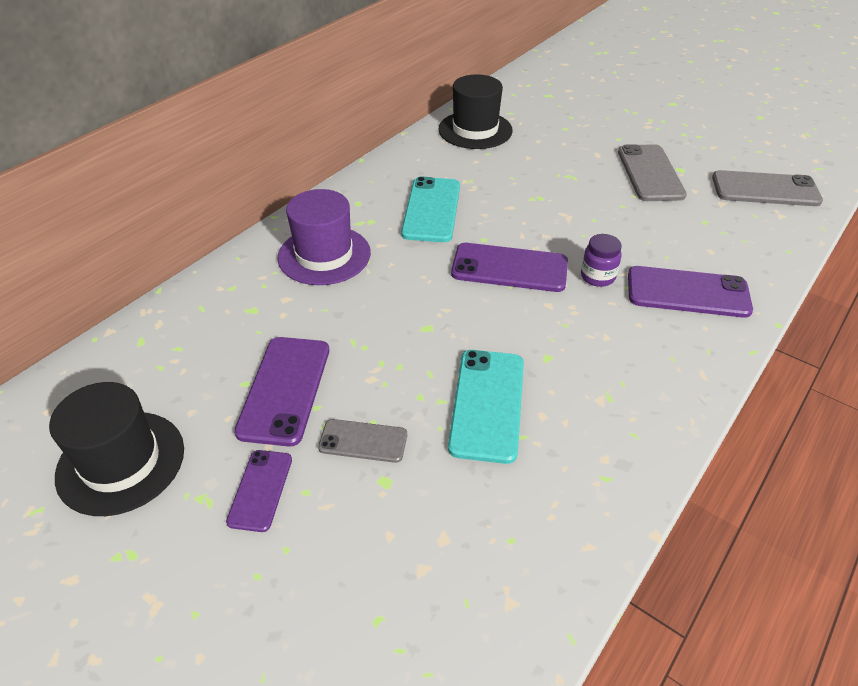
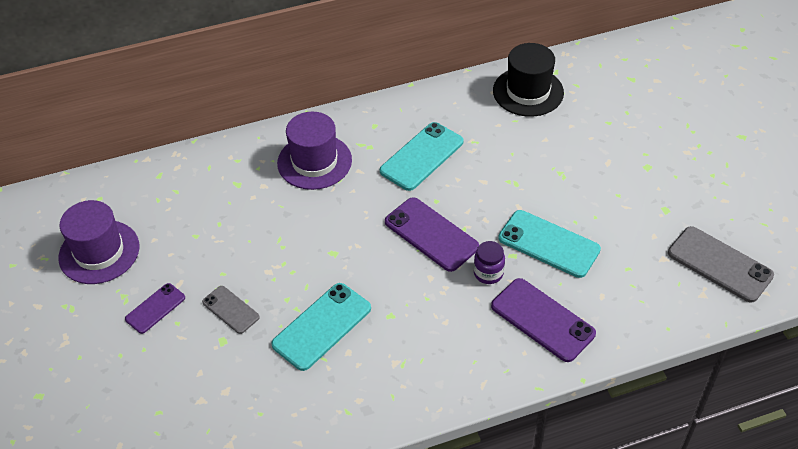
camera: 35 degrees right, 5 degrees up
(121, 462) = (99, 252): black hat -> purple hat
(284, 389) = (214, 252): purple phone -> none
(621, 231) = (549, 244): none -> turquoise phone
(650, 173) = (633, 201): grey phone -> none

